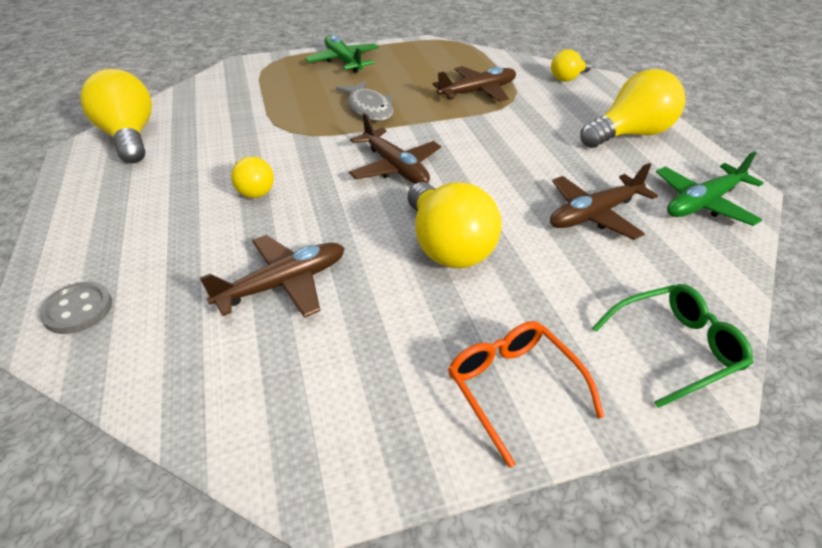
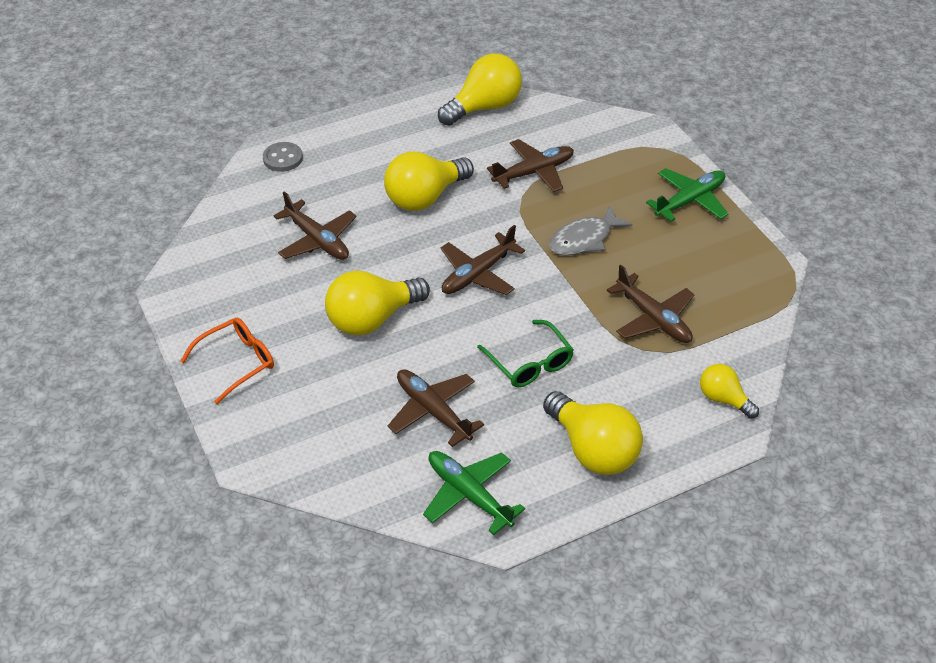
camera: 80 degrees right, 5 degrees up
(253, 189) = (425, 197): yellow light bulb -> yellow light bulb, size x1.78
(258, 121) = (533, 172): none -> brown plane
(676, 348) = (278, 449): green glasses -> green glasses (530, 363)

